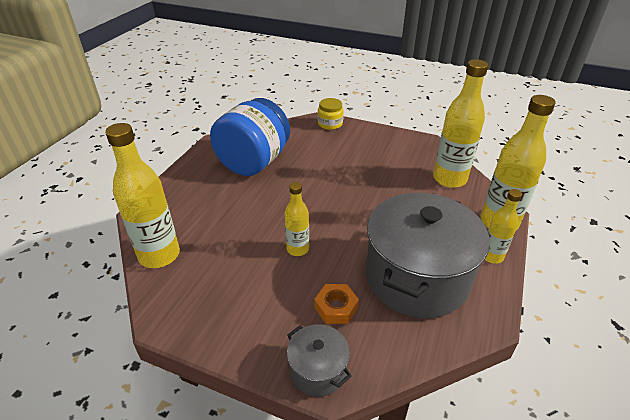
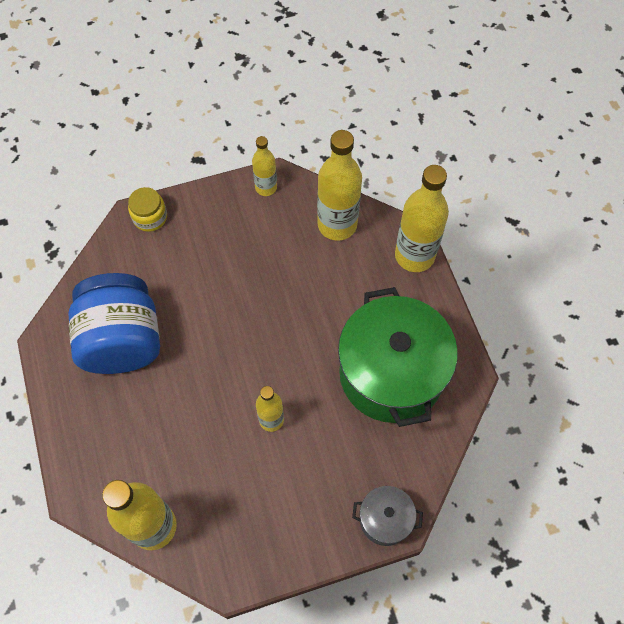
camera: 40 degrees left, 25 degrees up
(336, 307) = (353, 454): orange nut -> none
(417, 277) = (391, 373): grey pot -> green pot
(491, 256) = (432, 304): yellow bottle -> yellow bottle (266, 187)

